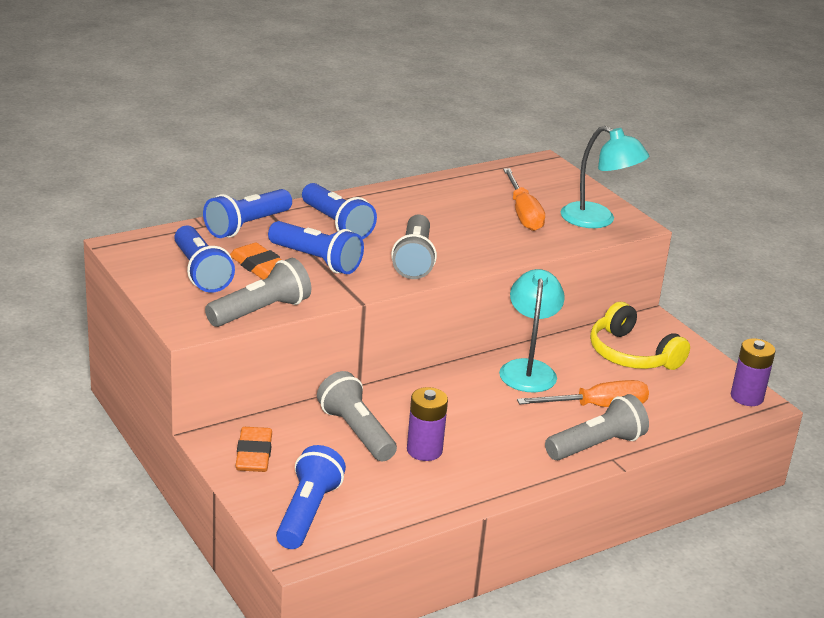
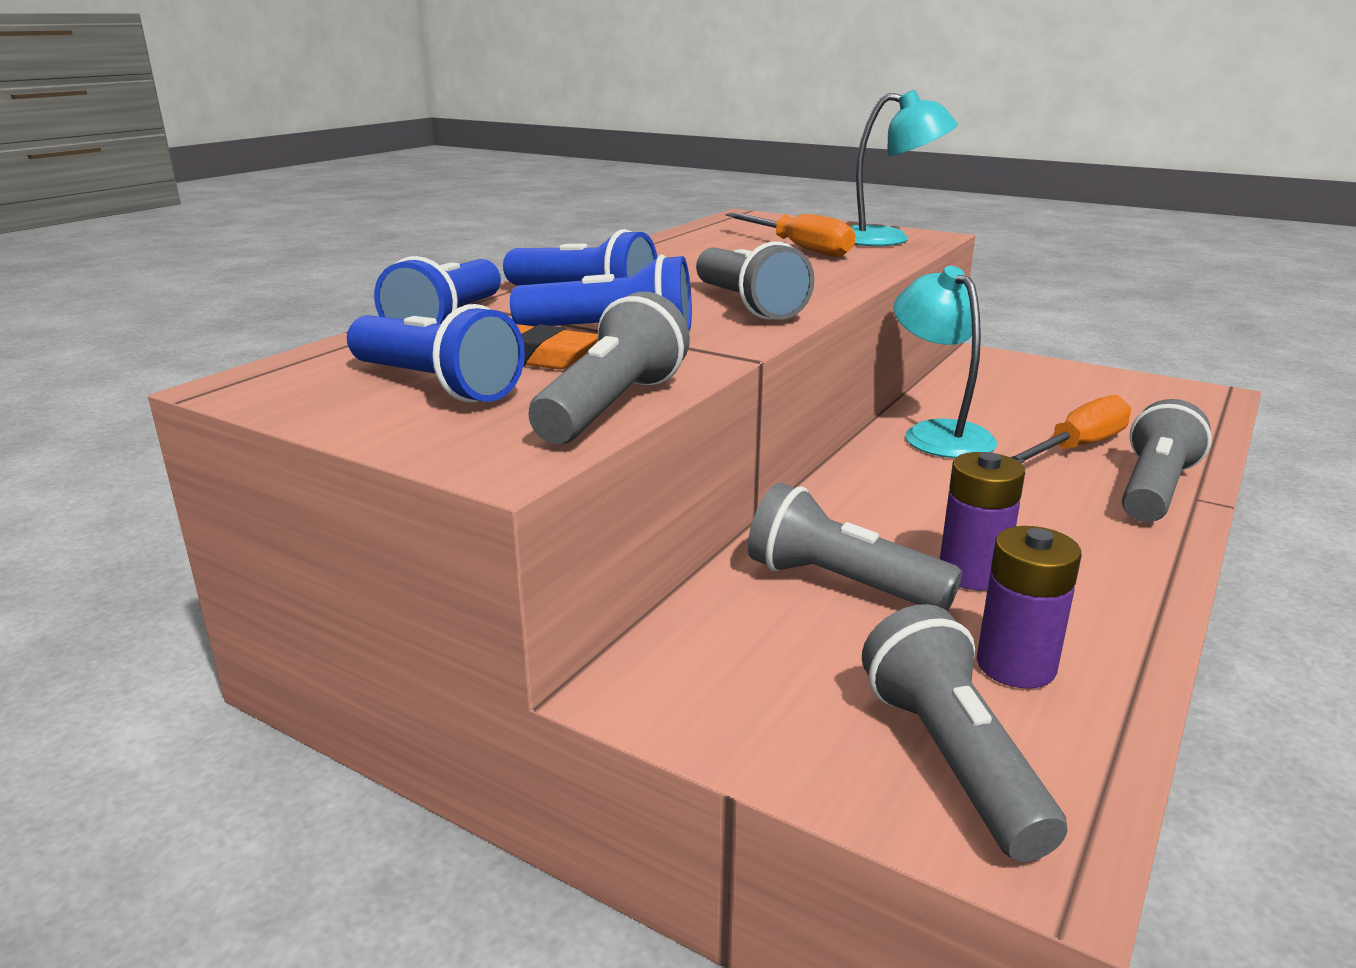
camera: 25 degrees left, 5 degrees down
(254, 454) = (725, 686): orange eraser -> none
(307, 512) = (952, 759): blue flashlight -> grey flashlight
(632, 354) = (1017, 388): yellow headphones -> none
(746, 397) = (1192, 393): purple battery -> purple battery (1015, 665)

